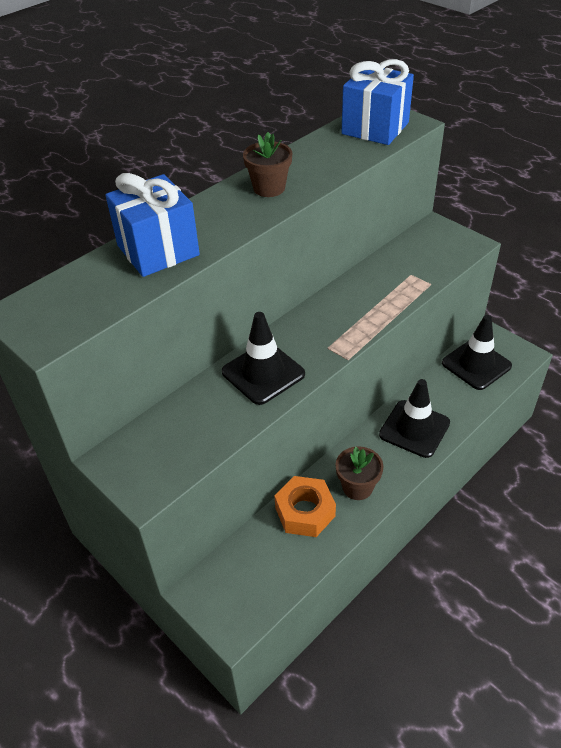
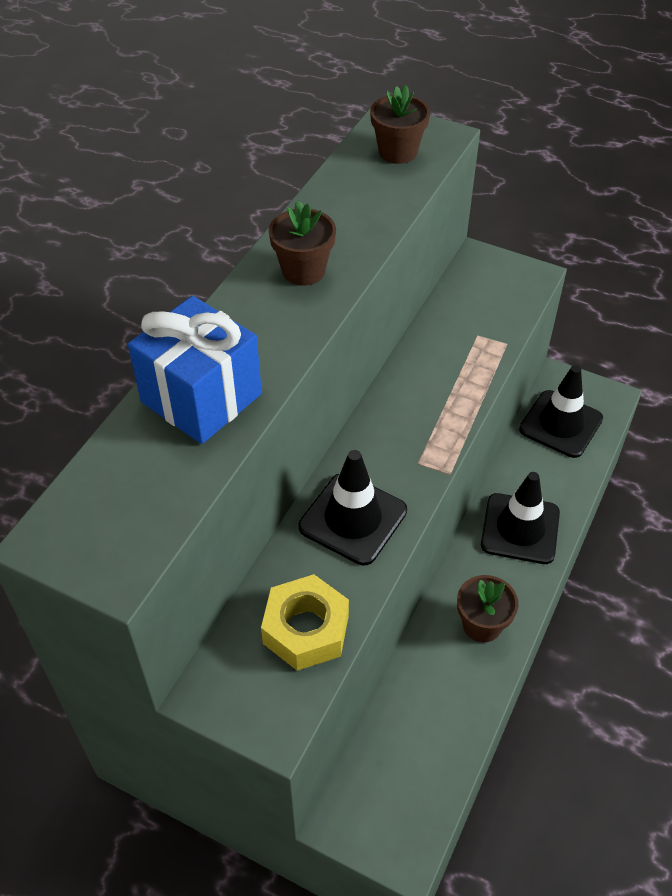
camera: 20 degrees left, 5 degrees up
(196, 435) = (306, 629): none -> yellow nut
(305, 512) = (431, 675): orange nut -> none
(375, 128) = (397, 152): blue gift -> brown flower pot

